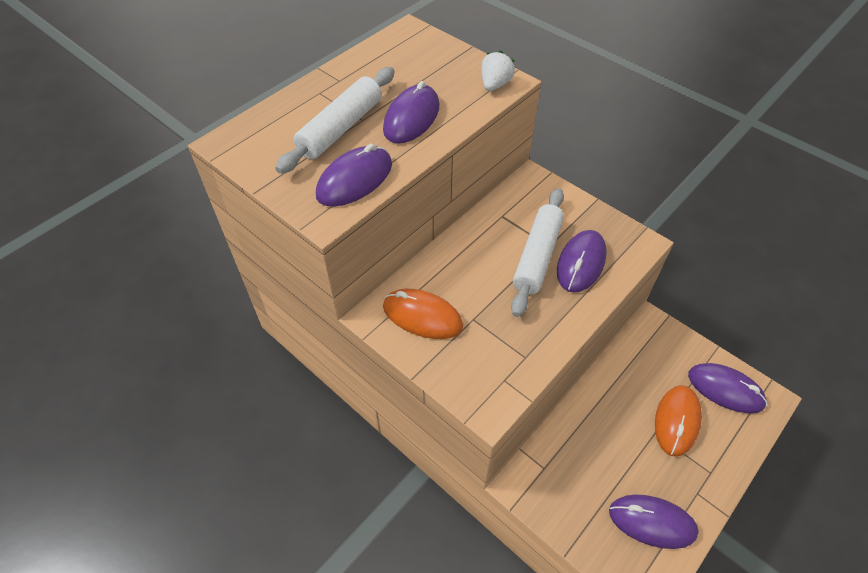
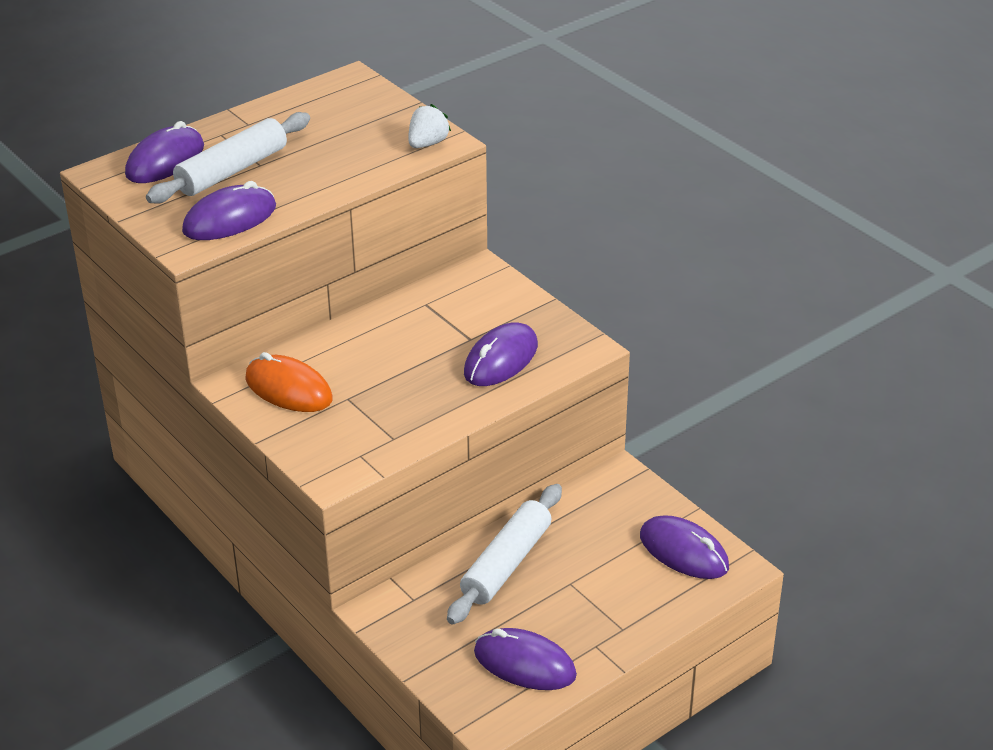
camera: 10 degrees right, 15 degrees down
(411, 118) = (316, 168): purple mouse -> purple mouse (165, 161)
(537, 256) = (450, 347): white rolling pin -> white rolling pin (506, 563)
(676, 421) = (603, 575): orange mouse -> none

